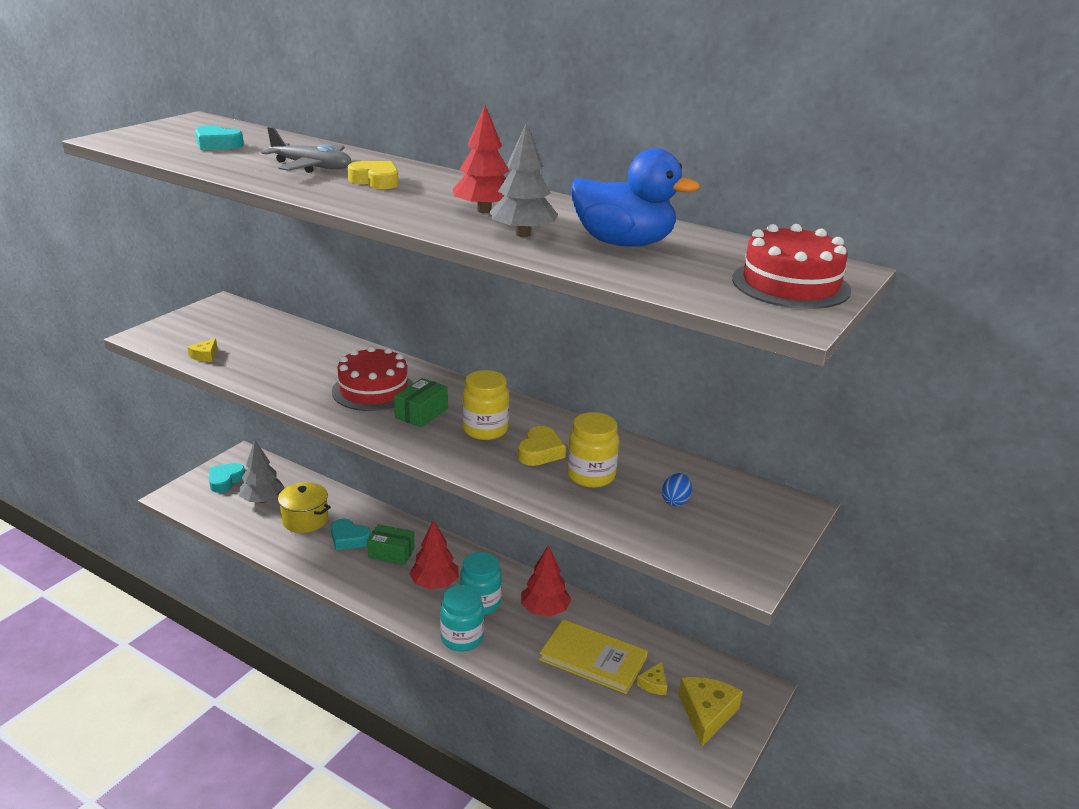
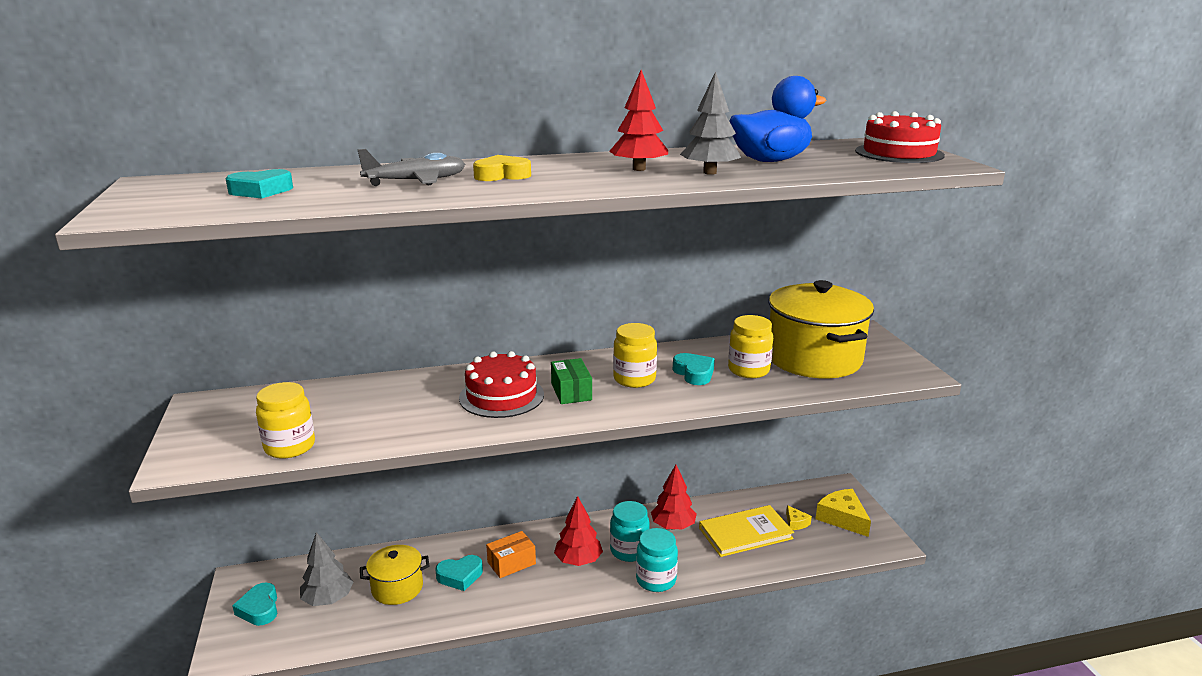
camera: 45 degrees left, 5 degrees down
(205, 356) = (290, 447): yellow cheese -> yellow jar
(391, 553) = (511, 563): green box -> orange box
(540, 452) = (694, 373): yellow heart -> turquoise heart
(675, 501) = (814, 358): blue egg -> yellow pot

